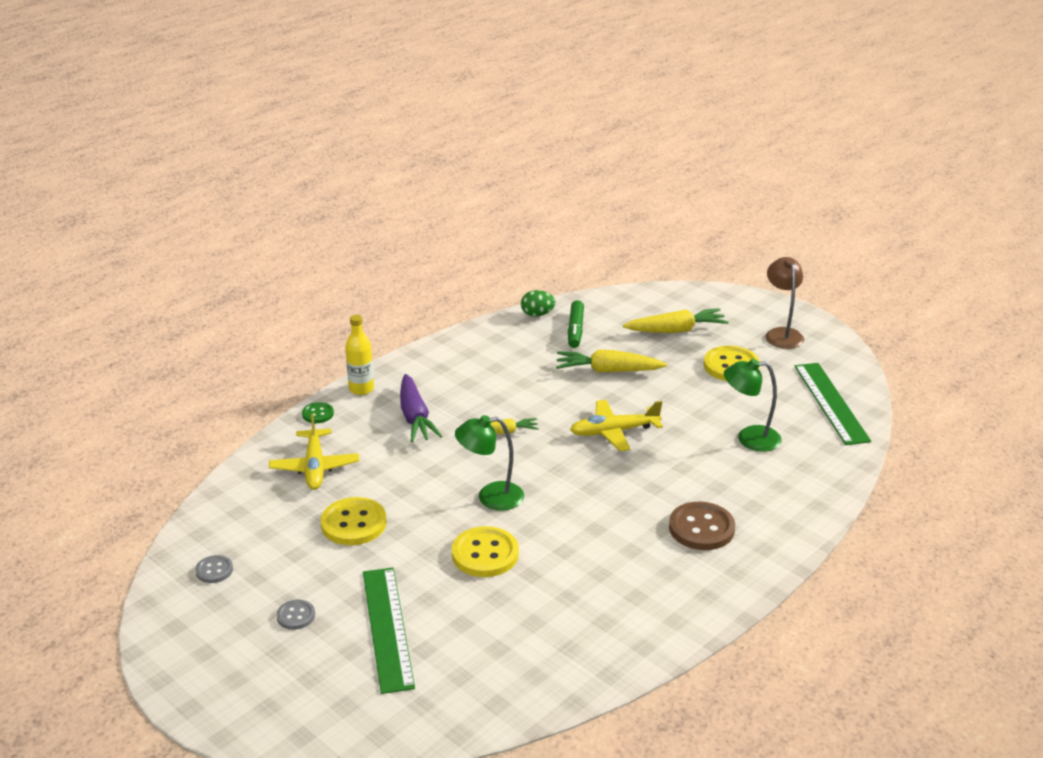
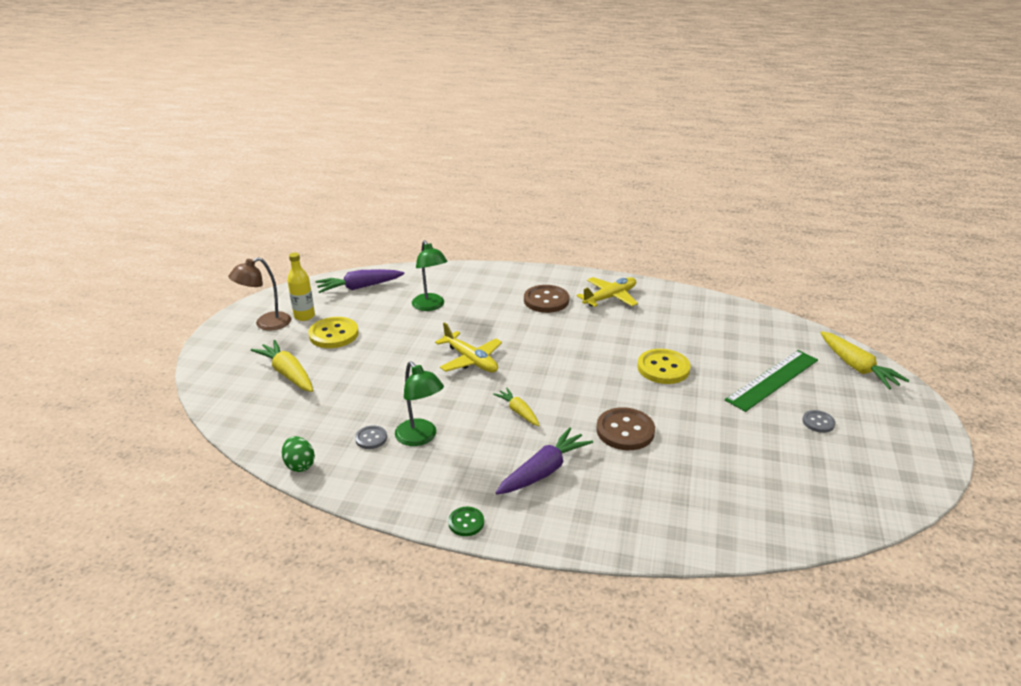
camera: 120 degrees left, 0 degrees up
(214, 570) = (842, 488): grey button -> grey button (371, 438)
(315, 467) = (672, 499): yellow plane -> yellow plane (610, 297)
(318, 414) = (598, 542): green button -> green button (466, 522)
(354, 523) = (707, 440): yellow button -> none
(361, 389) = (530, 531): yellow bottle -> yellow bottle (304, 316)
(417, 481) = (625, 431): none -> brown button
(490, 497) = (604, 388): green lamp -> green lamp (420, 438)
(575, 330) = (319, 429): green marker -> none
(608, 371) = (382, 389): yellow carrot -> yellow carrot (857, 367)
(831, 403) = (359, 287): green ruler -> purple carrot

